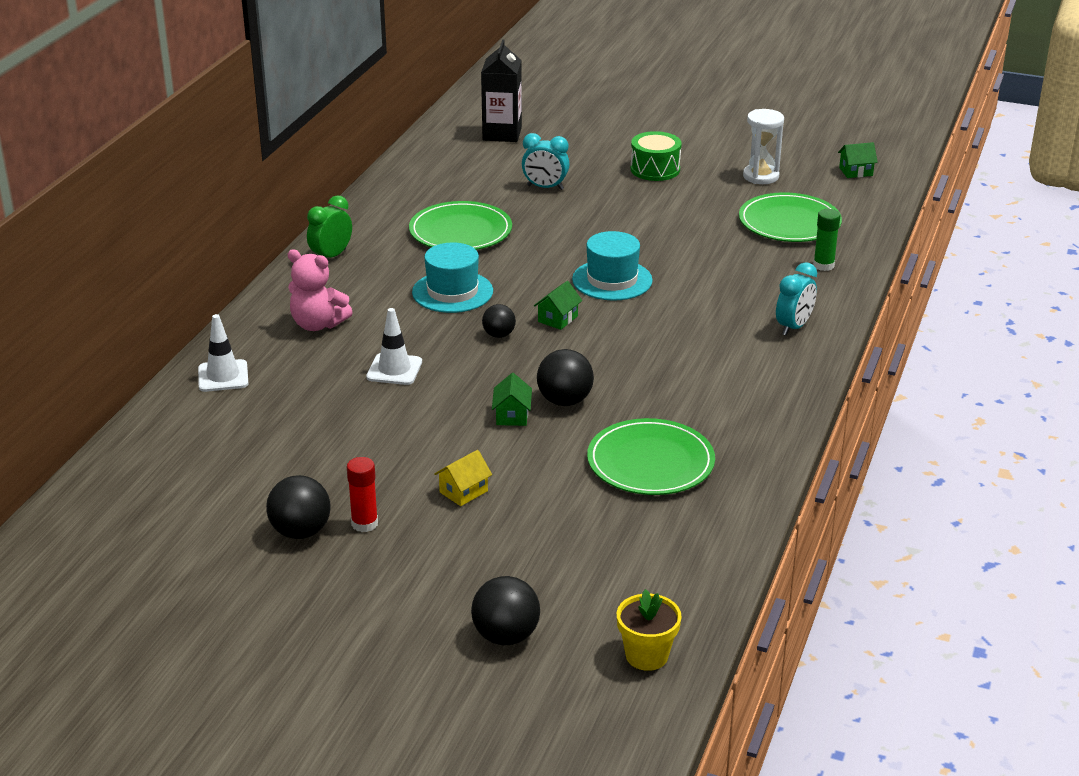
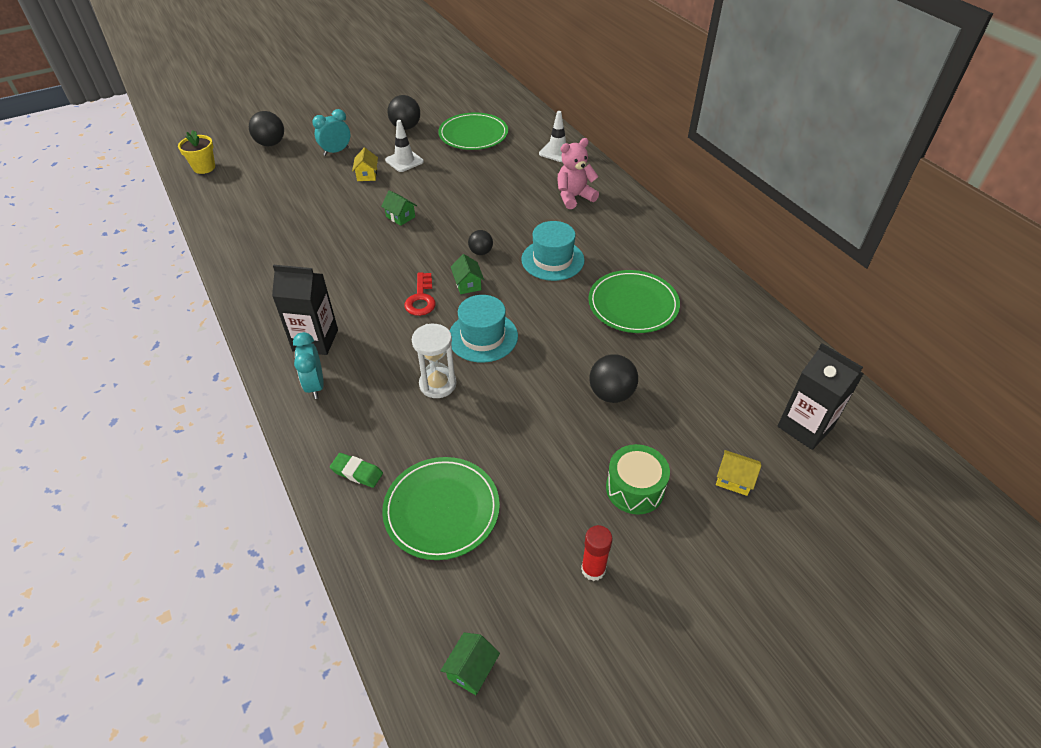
camera: 130 degrees right, 15 degrees up
(331, 256) = (654, 235): green clock -> none
(364, 524) = (386, 142): red glue stick -> red glue stick (593, 569)
(394, 369) = (494, 201): white traffic cone -> white traffic cone (404, 161)
(545, 187) = (664, 390): turquoise clock -> turquoise clock (336, 151)
(565, 401) = (386, 240): black ball -> black ball (611, 394)
(591, 143) = (734, 479): none -> yellow house
(616, 333) = (421, 299): none -> red key
(650, 462) = (298, 238): green plate -> green plate (473, 134)
(754, 357) = (315, 340): none -> black carton
(761, 176) = (544, 564): white hourglass -> white hourglass (437, 384)
(823, 265) = (357, 472): green glue stick -> green eraser

